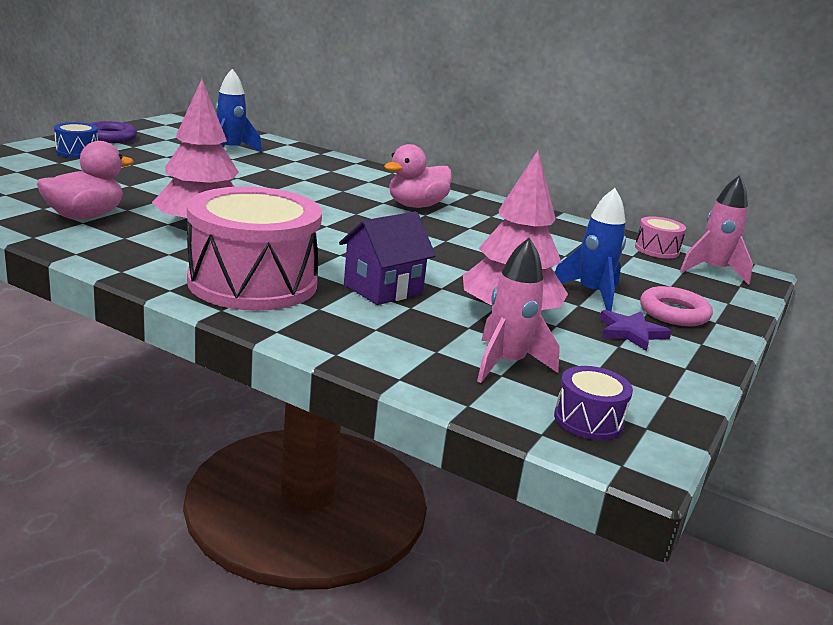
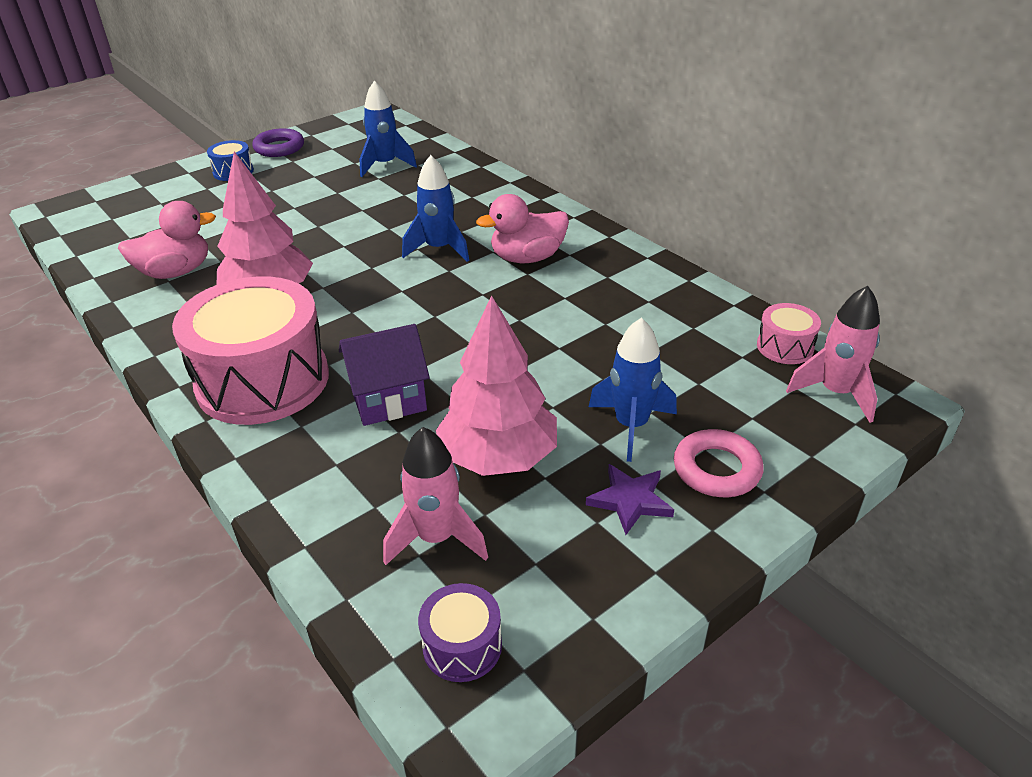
camera: 25 degrees right, 15 degrees up
(334, 201) = (439, 249): none -> blue rocket

